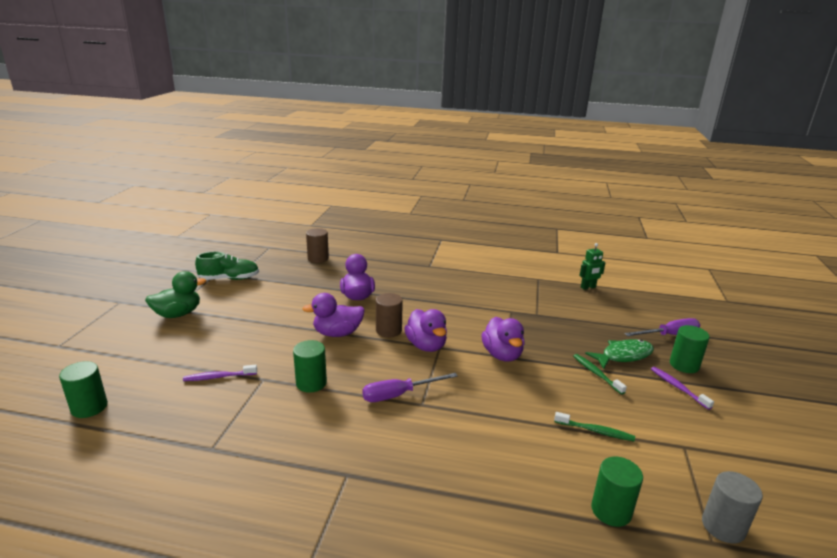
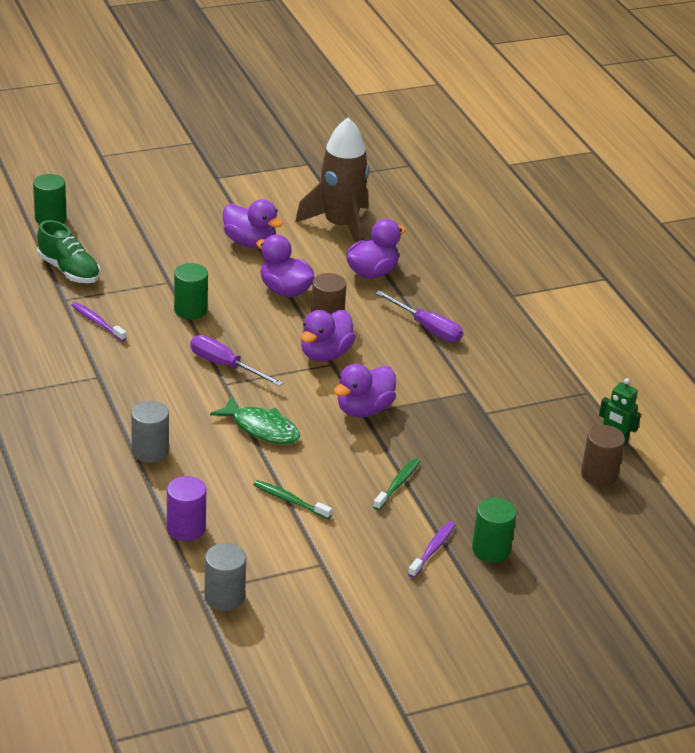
camera: 55 degrees right, 10 degrees up
(178, 314) = (211, 184): green duck -> none
(219, 377) = (147, 258): purple toothbrush -> purple toothbrush (97, 322)
(229, 279) = (308, 177): green shoe -> green shoe (69, 270)
(266, 325) = (250, 243): none -> purple duck
(295, 288) = (340, 226): none -> brown rocket
(318, 258) = (425, 210): brown cylinder -> brown cylinder (599, 475)
(483, 487) = (150, 451): none -> grey cylinder
(595, 431) = (290, 501): green toothbrush -> green toothbrush turned 135 degrees clockwise
(611, 510) = (186, 528): green cylinder -> purple cylinder
(623, 355) = (460, 499): green fish -> green fish (262, 428)
(669, 335) = (556, 530): purple screwdriver -> purple screwdriver (427, 328)

